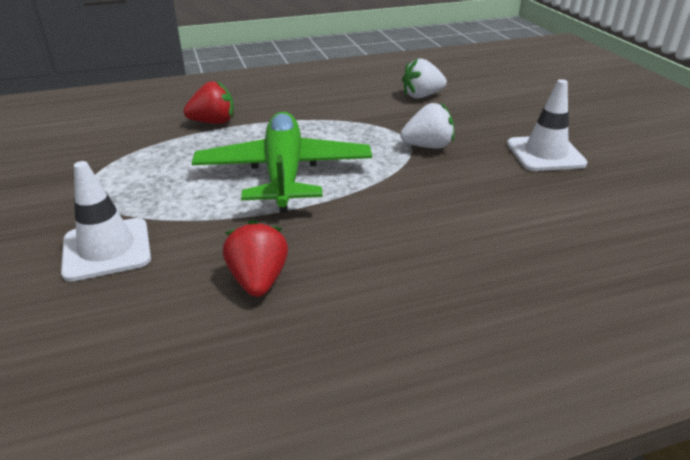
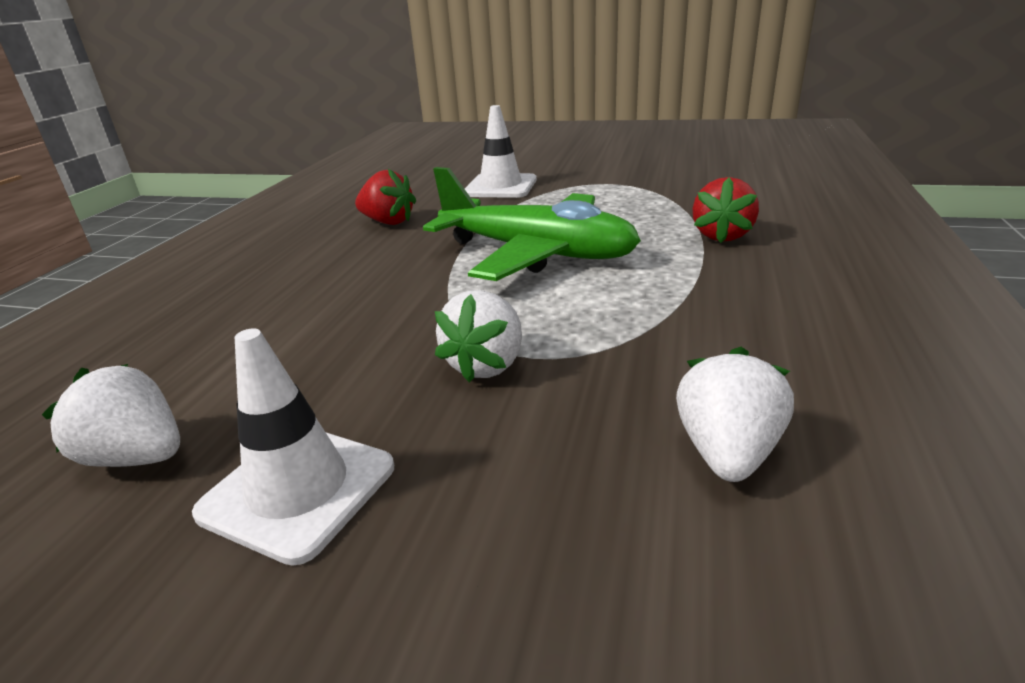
camera: 125 degrees right, 5 degrees down
(599, 199) = (137, 457): none -> white strawberry

